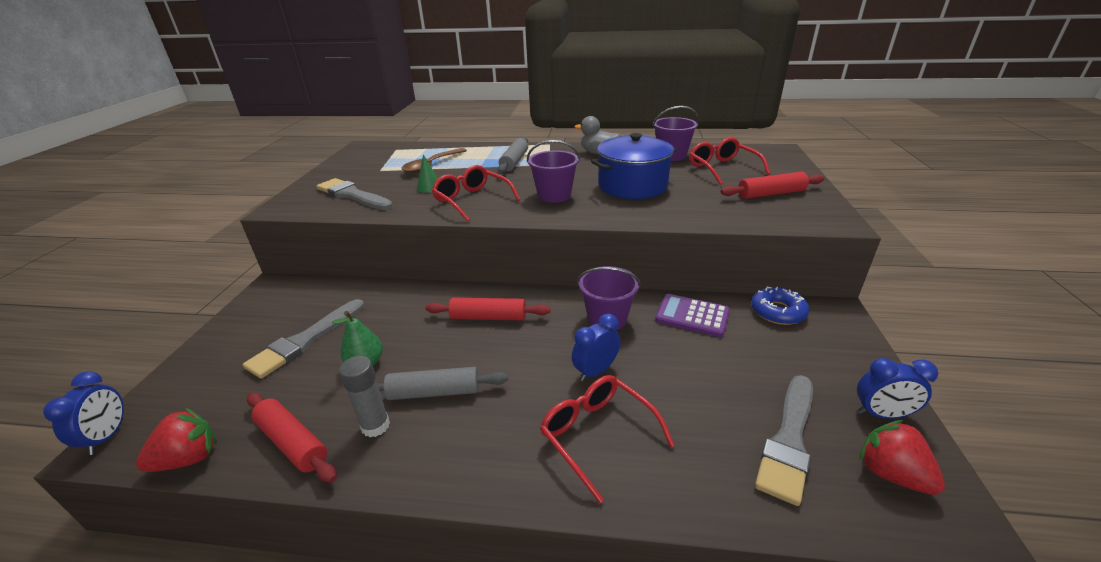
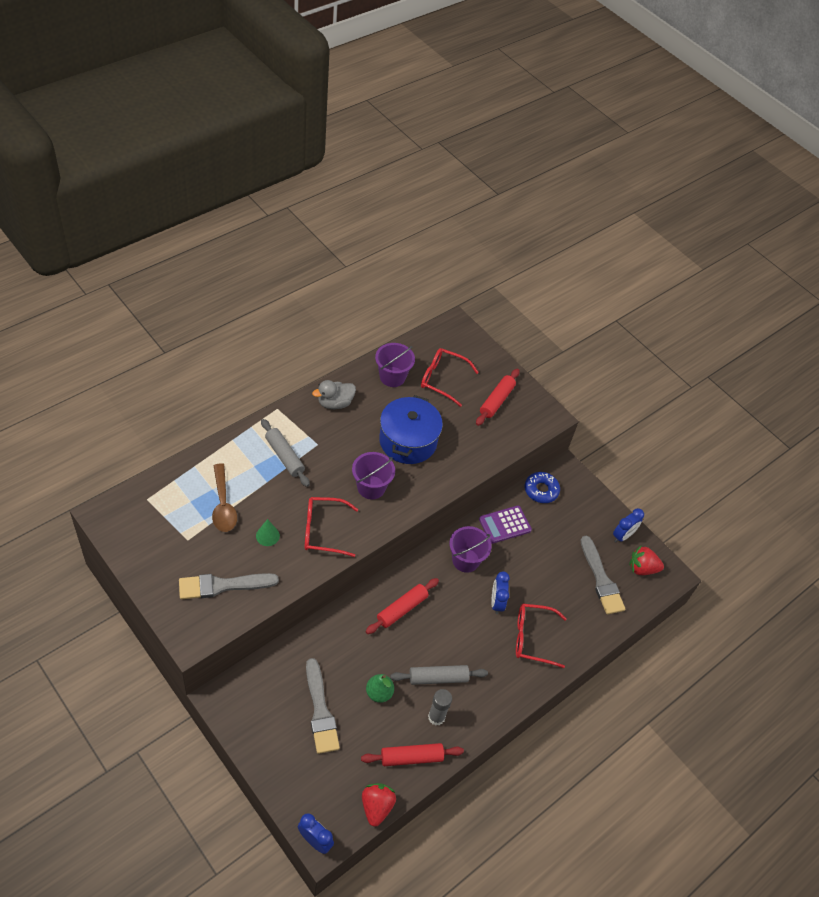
camera: 55 degrees left, 20 degrees up
(434, 392) = (438, 678): grey rolling pin -> grey rolling pin turned 45 degrees clockwise

